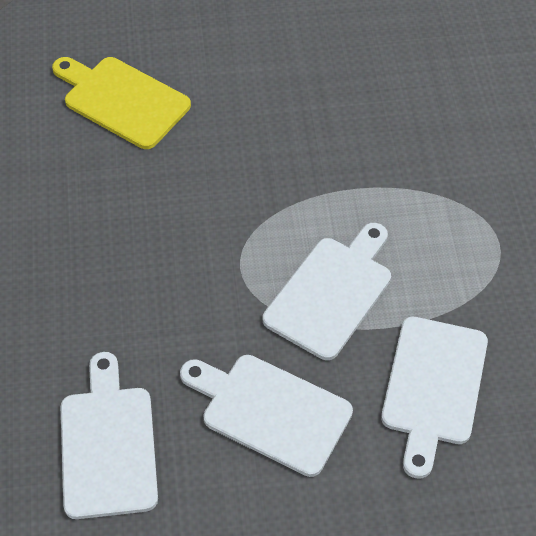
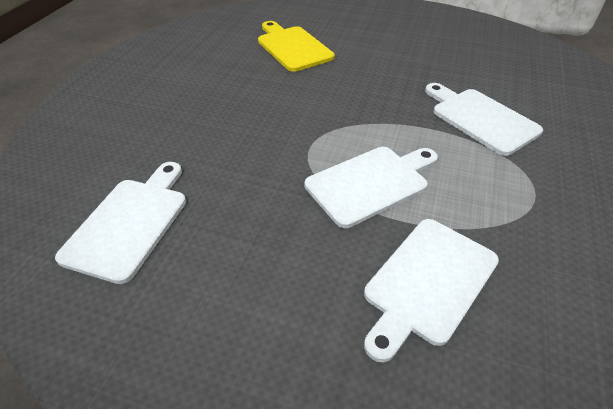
camera: 25 degrees right, 10 degrees down
(270, 411) = (270, 247): white cutting board -> white cutting board (481, 118)

